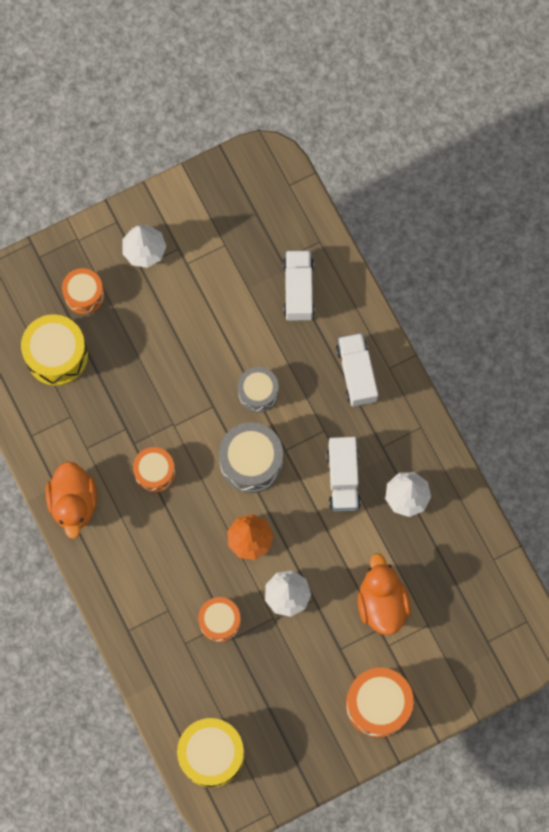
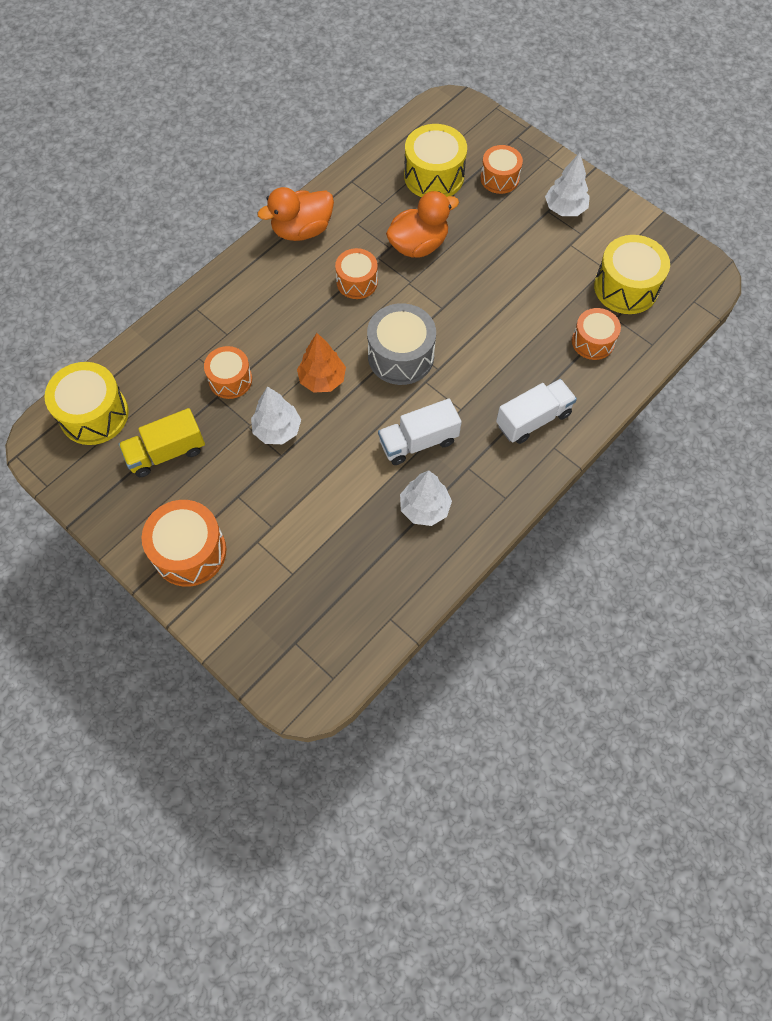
camera: 70 degrees right, 10 degrees down
(253, 236) = (626, 287): none -> yellow drum
(258, 392) = (473, 340): grey drum -> none
(275, 699) = (166, 452): none -> yellow truck
(298, 290) = (593, 341): white truck -> orange drum
(382, 602) = (300, 520): orange duck -> orange duck (418, 245)

